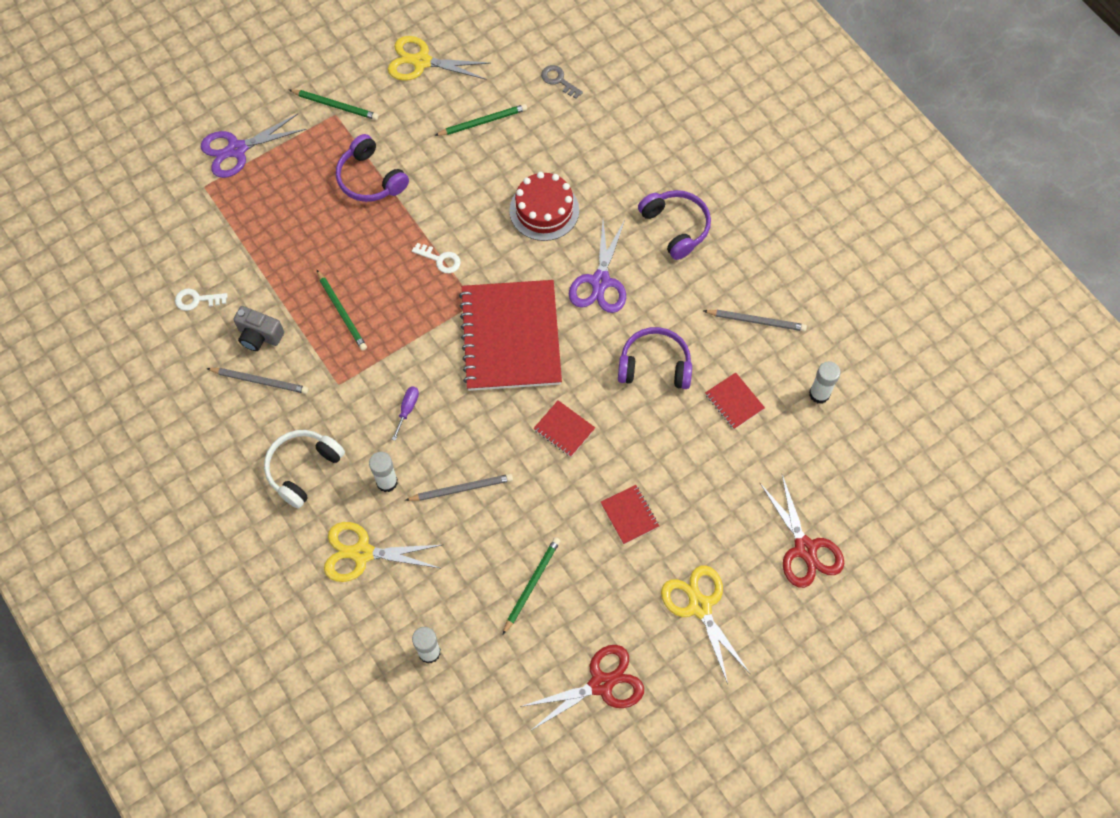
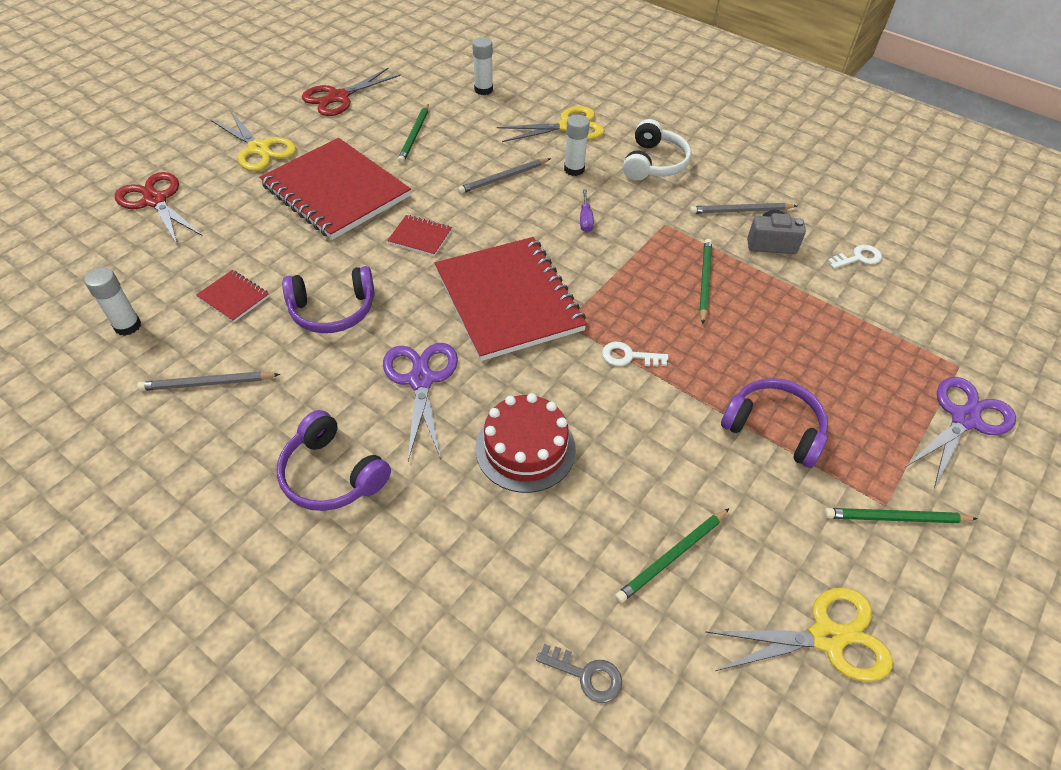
camera: 160 degrees right, 15 degrees down
(342, 312) = (704, 281): green pencil -> green pencil turned 60 degrees clockwise
(629, 515) = (336, 191): red notebook -> red notebook, size x2.43

